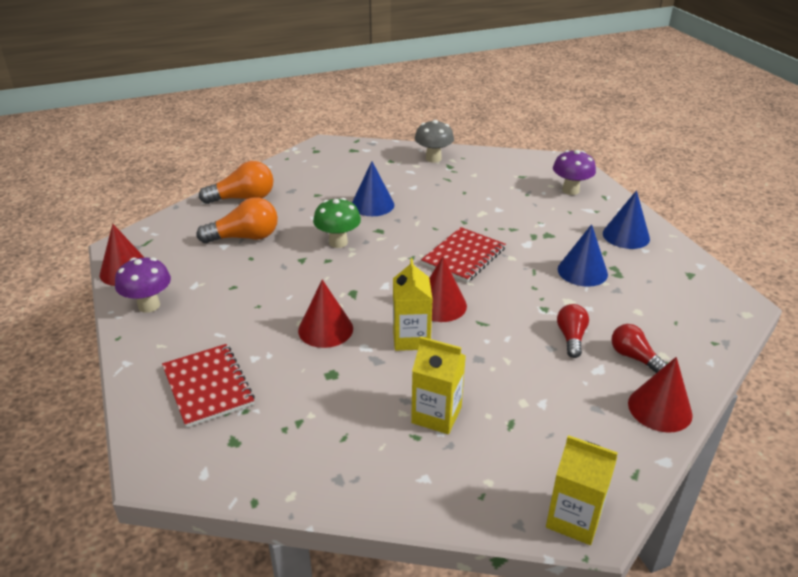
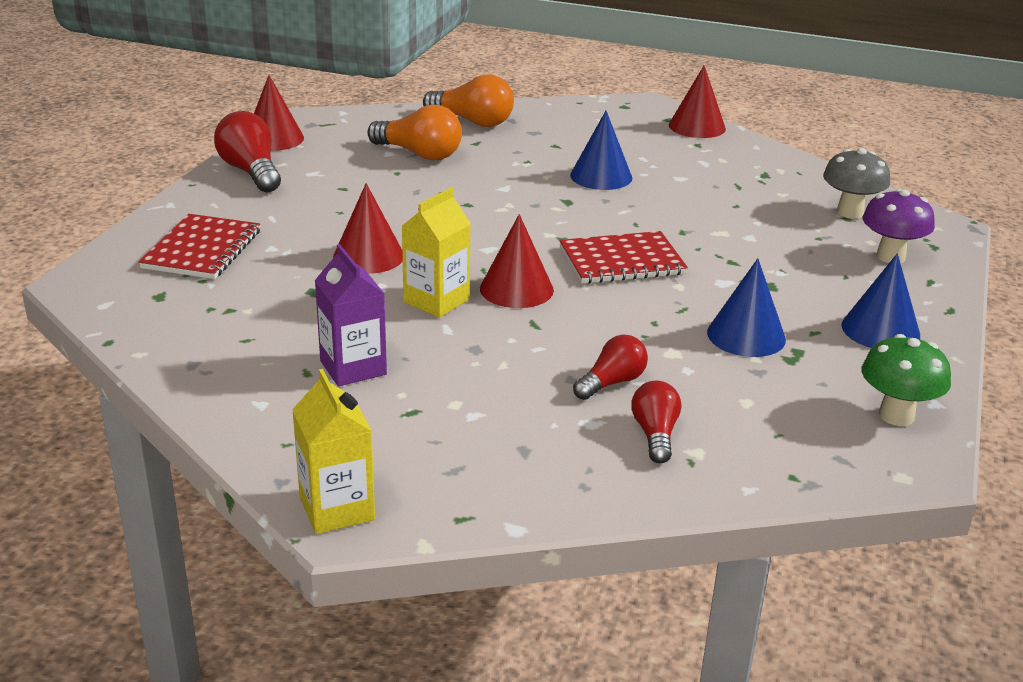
camera: 40 degrees right, 5 degrees down
(149, 305) = (251, 172): purple mushroom -> red light bulb
(338, 242) = (504, 194): green mushroom -> green mushroom (896, 415)
(433, 158) = (757, 160): grey mushroom -> grey mushroom (850, 212)
(436, 415) = (353, 368): yellow carton -> purple carton
(660, 408) = (597, 489): red cone -> red cone (697, 126)

